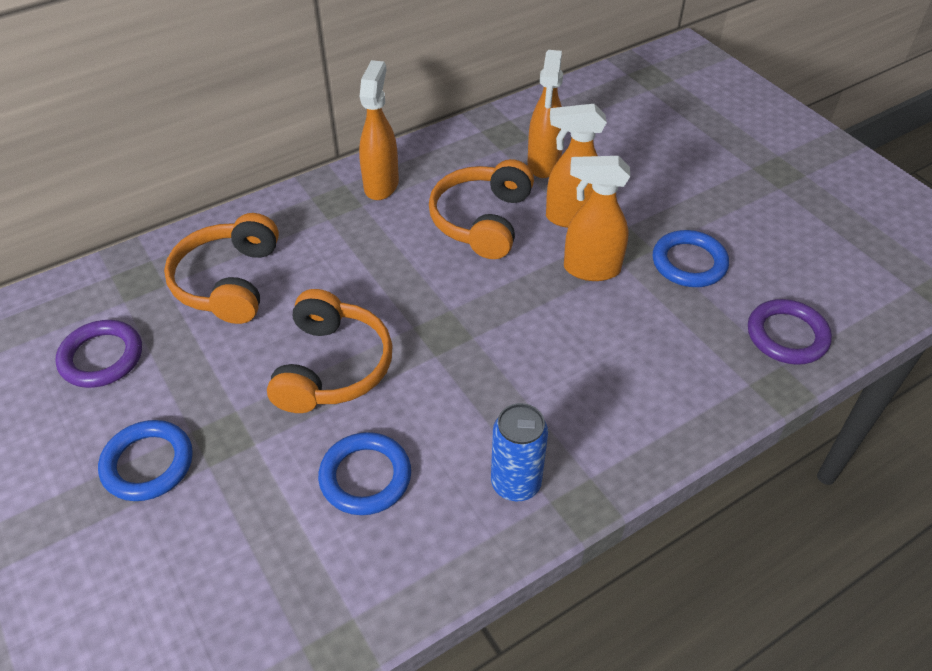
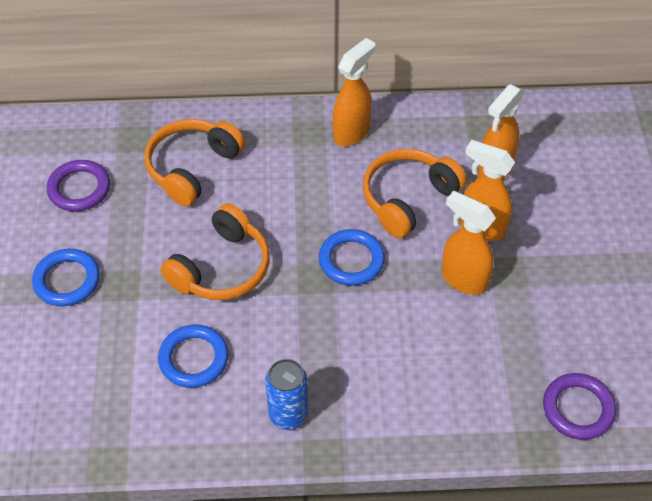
camera: 30 degrees right, 5 degrees up
(689, 263) = (547, 311): blue ring -> blue ring (351, 260)

